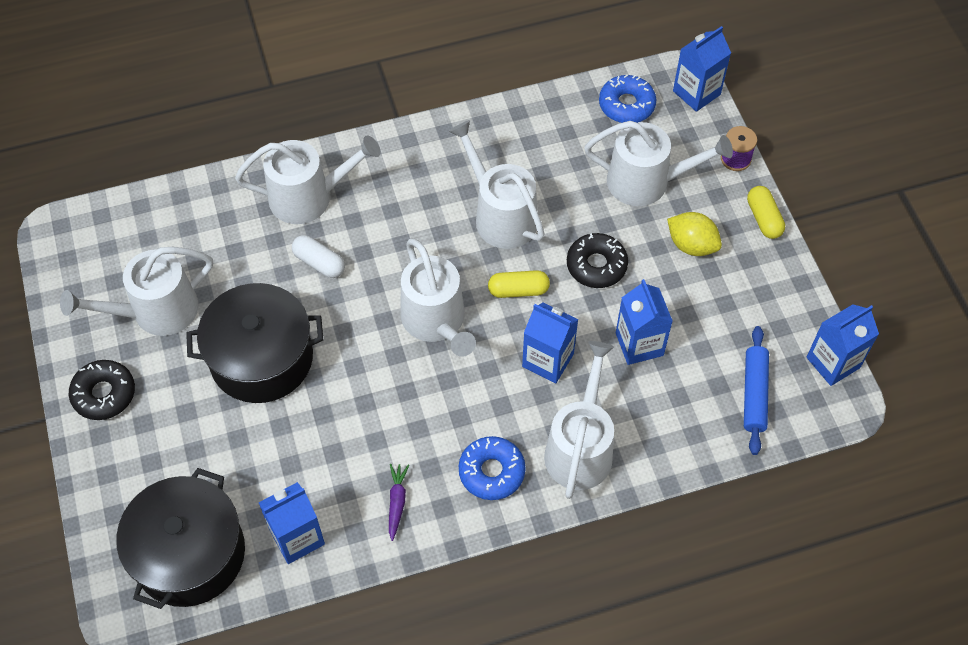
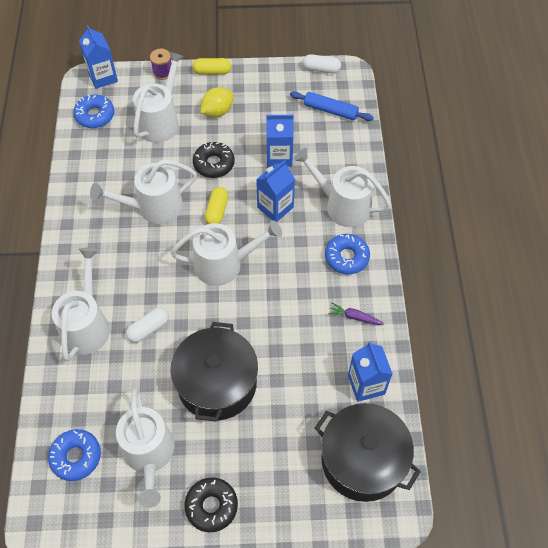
camera: 75 degrees left, 0 degrees up
(141, 240) = (76, 457): none -> blue donut
(833, 362) = (321, 69): blue carton -> white capsule

